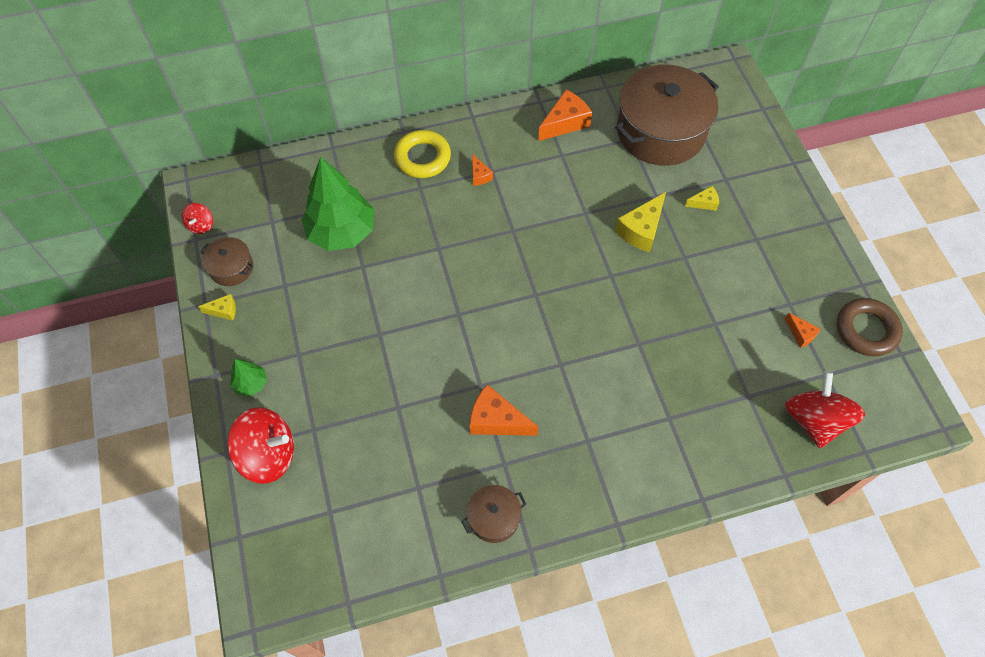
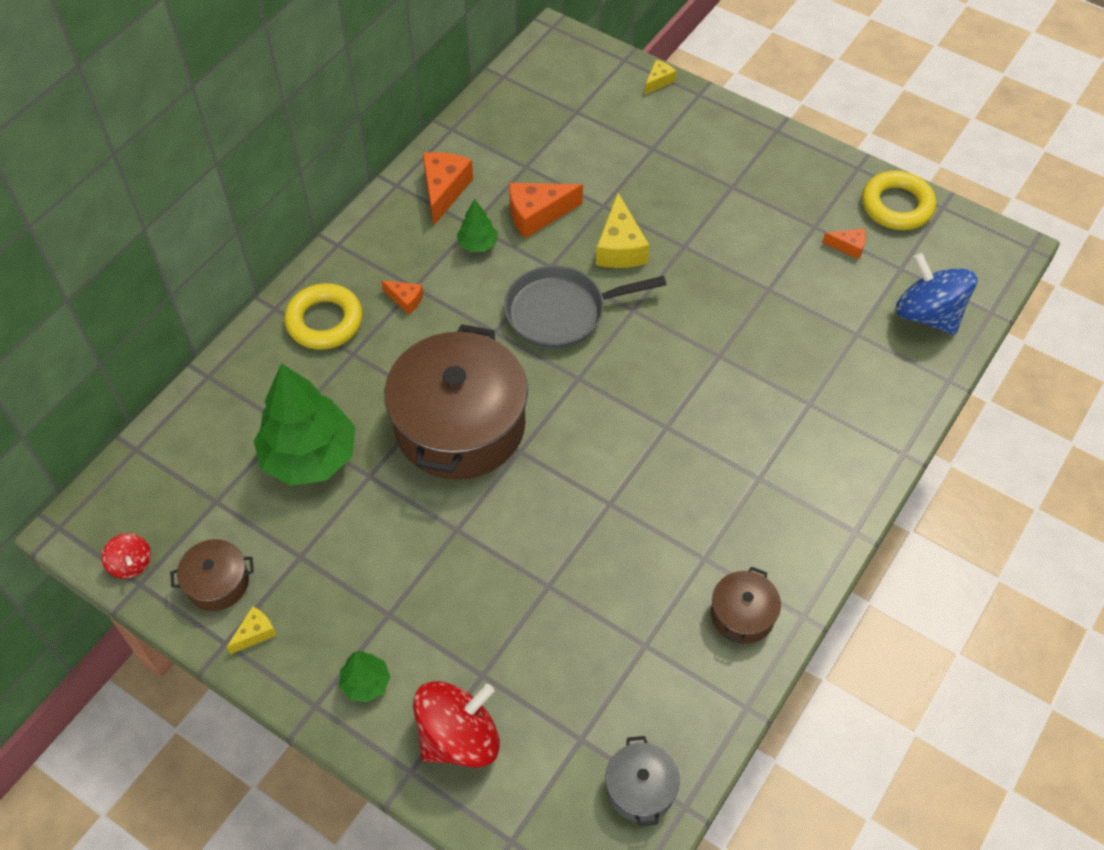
camera: 40 degrees left, 5 degrees down
(334, 569) = (640, 788): none -> grey pot
(496, 420) = (656, 524): orange cheese -> orange cheese (537, 214)
(554, 169) = (477, 244): none -> green tree
(564, 246) = (561, 312): none -> grey pan
(660, 131) = (548, 140): brown pot -> brown pot (459, 425)
(704, 203) = (654, 183): yellow cheese -> yellow cheese (658, 81)
(814, 420) = (927, 314): red spinning top -> blue spinning top
(866, 330) = (897, 206): brown ring -> yellow ring

